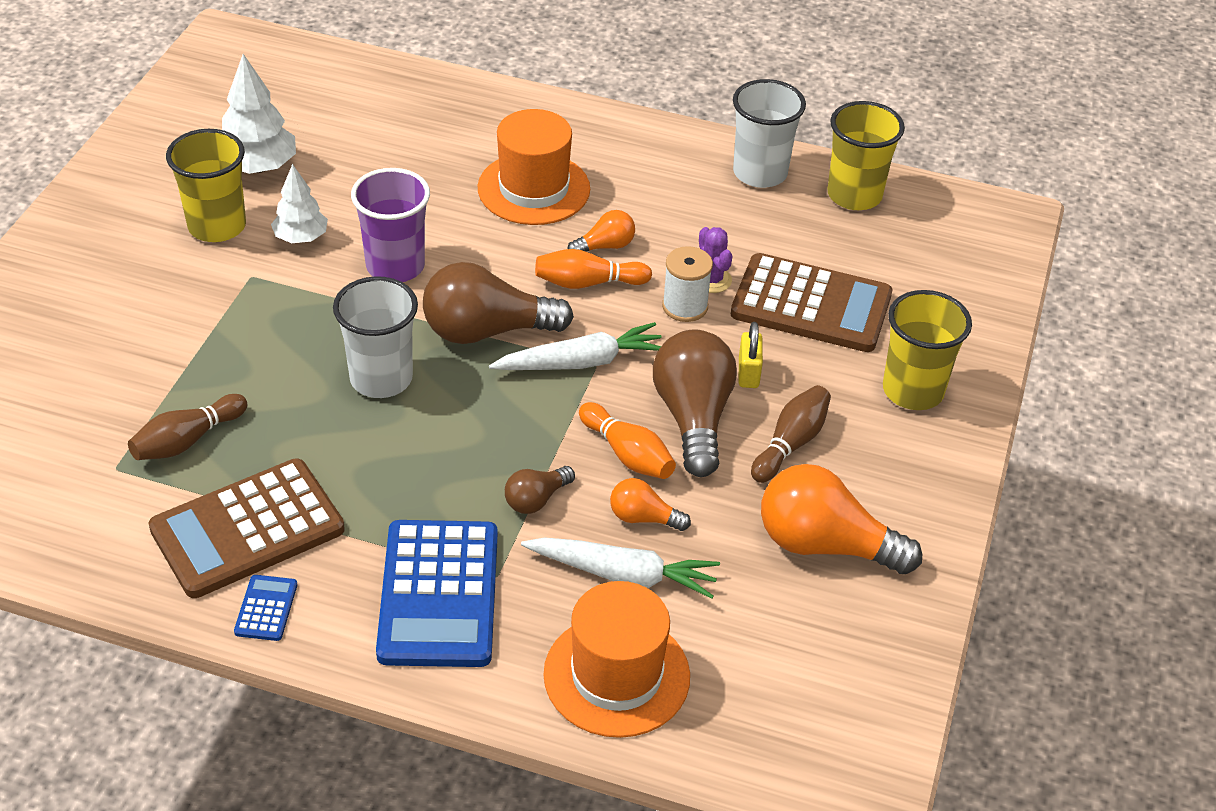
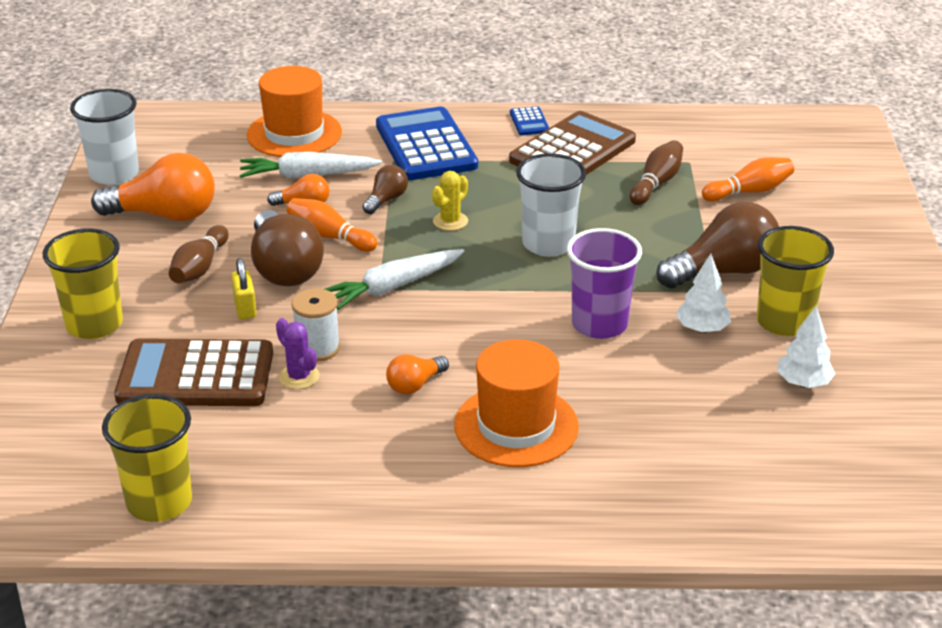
camera: 165 degrees right, 10 degrees down
(258, 167) = (803, 383): white tree -> white tree, size x0.66
(474, 442) = (450, 221): none -> yellow cactus
(487, 331) = (485, 292): brown light bulb -> brown light bulb (723, 271)
(588, 283) = (416, 349): orange bowling pin -> orange bowling pin (749, 191)
(760, 173) = (274, 504): white cup -> white cup (114, 174)

